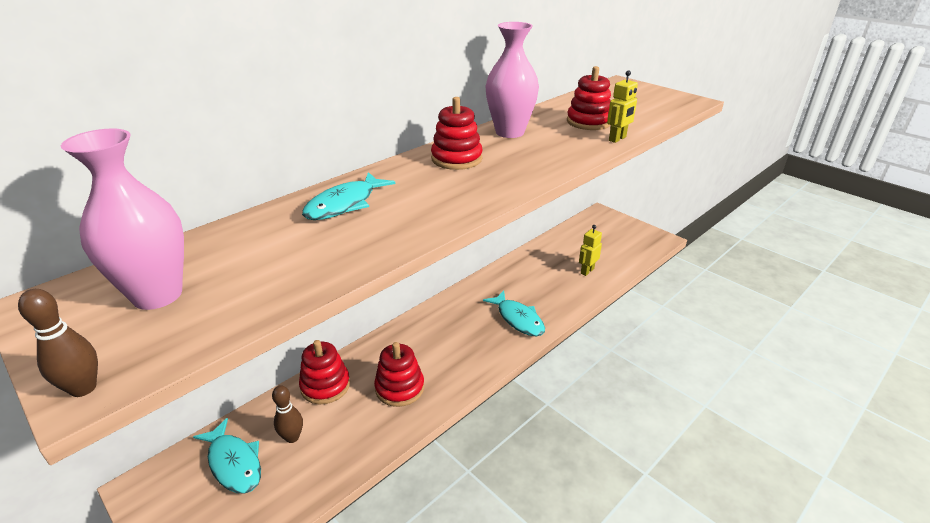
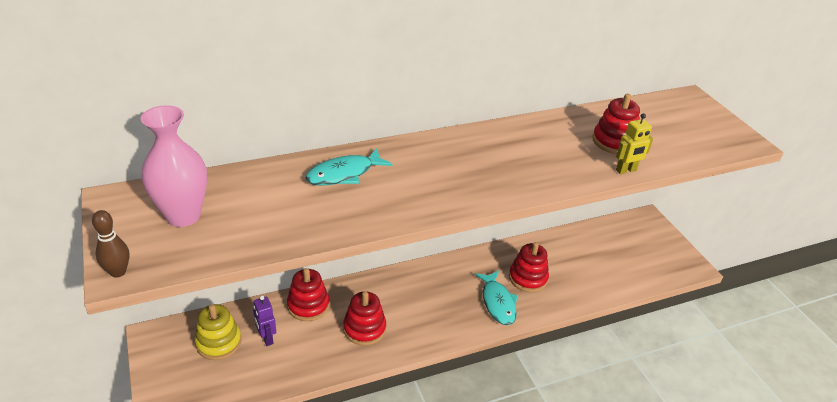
camera: 20 degrees right, 5 degrees up
(234, 463) = (218, 342): turquoise fish -> yellow stacking toy
(292, 437) = (266, 338): brown bowling pin -> purple robot
(456, 159) = (461, 152): red stacking toy -> red stacking toy (528, 278)
(509, 132) = (529, 134): pink vase -> none
(587, 271) = (592, 276): yellow robot -> none

